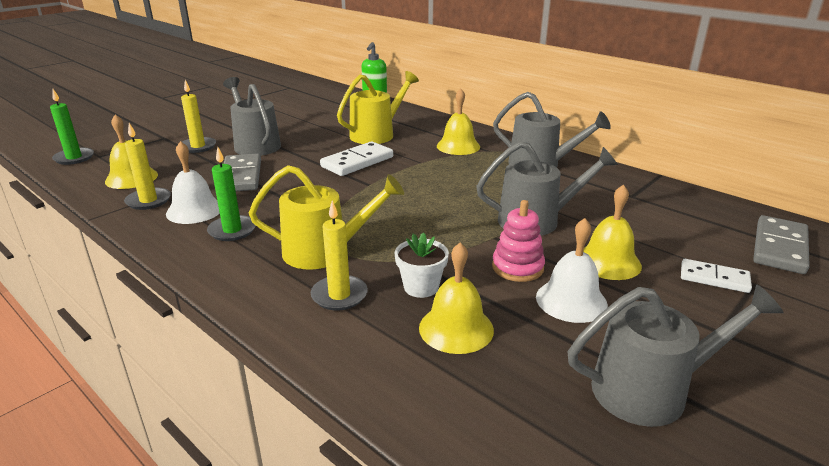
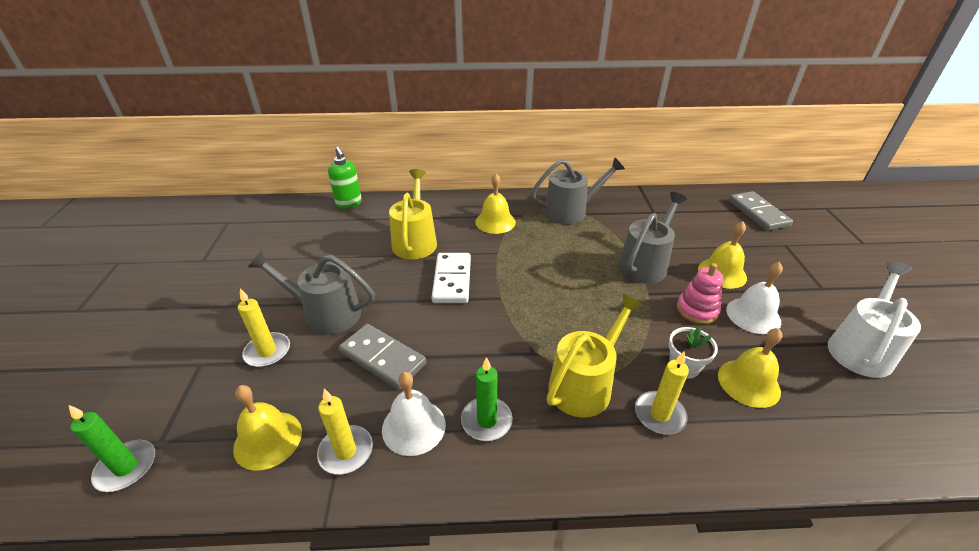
camera: 45 degrees left, 10 degrees up
(650, 390) = (861, 349): grey watering can -> white watering can
(714, 278) = (770, 253): white domino -> none

